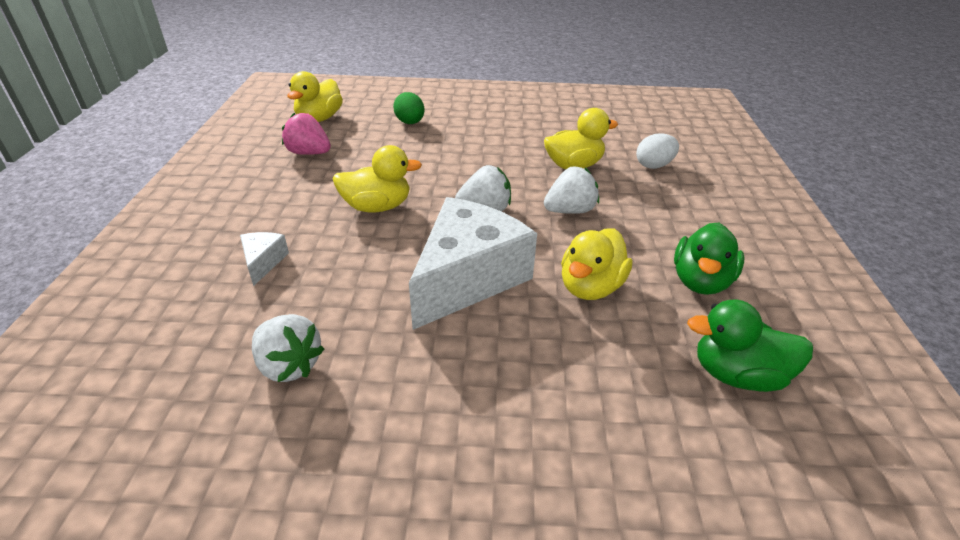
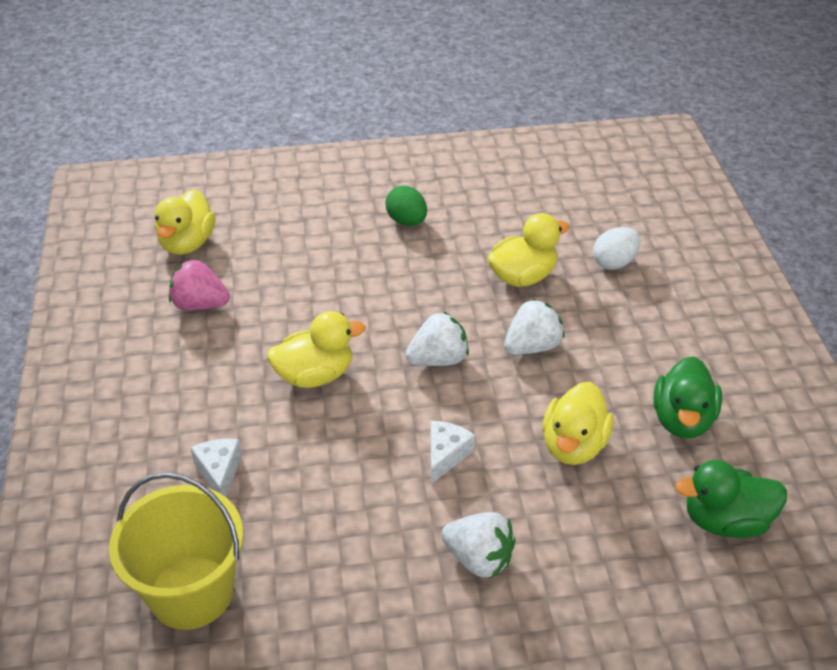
camera: 10 degrees left, 5 degrees up
(184, 353) = (191, 592): none -> yellow bucket
(289, 365) = (302, 587): white strawberry -> white strawberry (479, 559)
(410, 123) = (306, 234): green egg -> green egg (406, 221)
(468, 278) = (445, 455): white cheese -> white cheese, size x0.42

